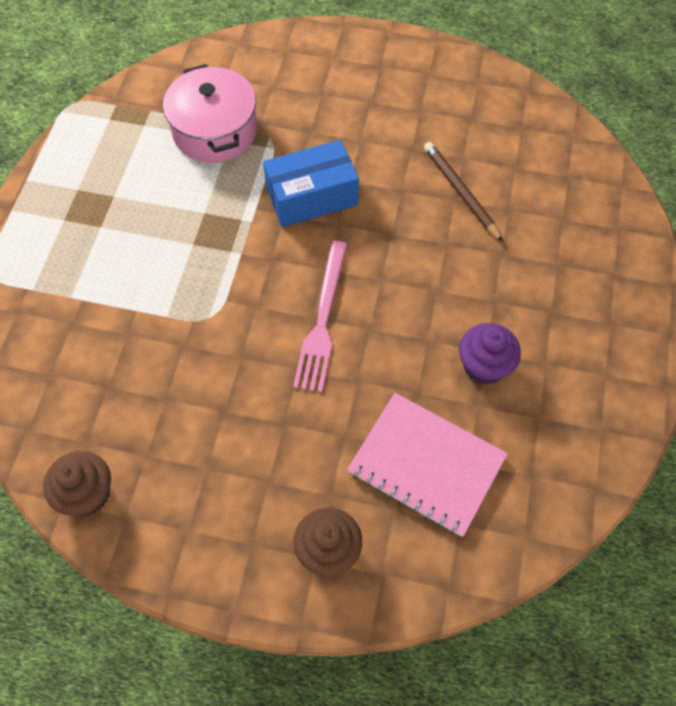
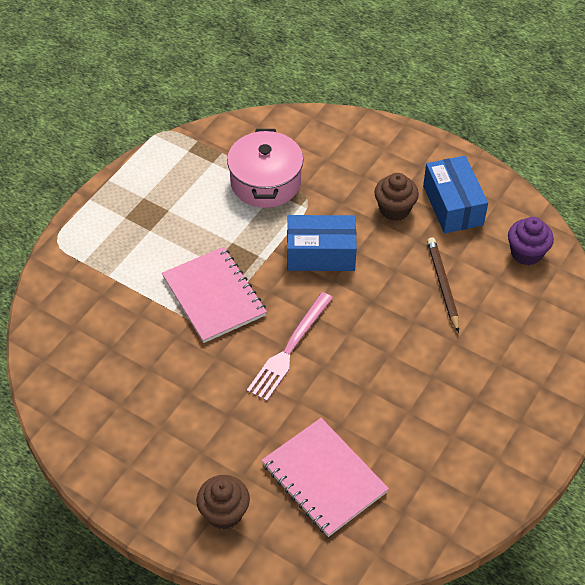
camera: 20 degrees right, 10 degrees down
(87, 494) = (68, 417): brown cupcake -> brown cupcake (394, 209)
(208, 284) = (214, 296): none -> pink notebook
(433, 100) = (453, 205): none -> blue box
(484, 366) = (401, 421): purple cupcake -> purple cupcake (526, 253)

